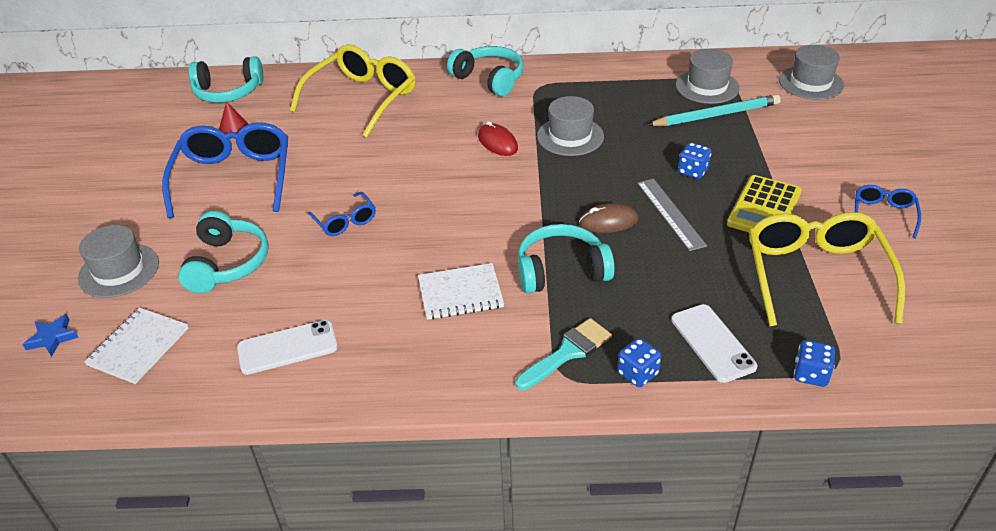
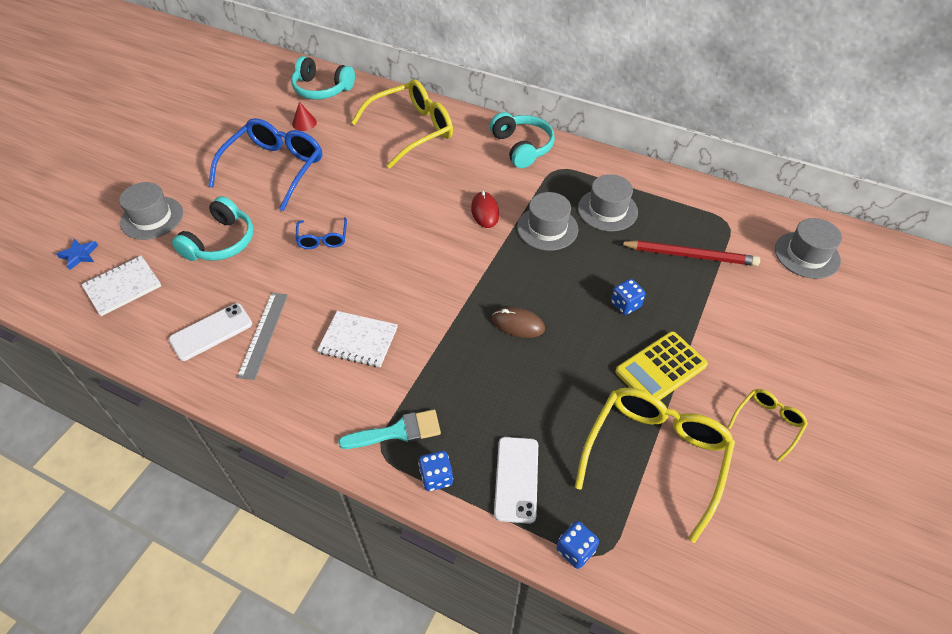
camera: 25 degrees right, 10 degrees up
(287, 348) = (211, 332): white phone -> white phone turned 45 degrees counterclockwise
(561, 270) = (447, 354): turquoise headphones -> none
(670, 213) = (575, 338): grey ruler -> grey ruler (263, 334)
(707, 86) = (704, 222): grey hat -> grey hat (607, 210)
(716, 115) = (689, 255): turquoise pencil -> red pencil
(883, 215) = (767, 423): blue glasses -> yellow glasses

